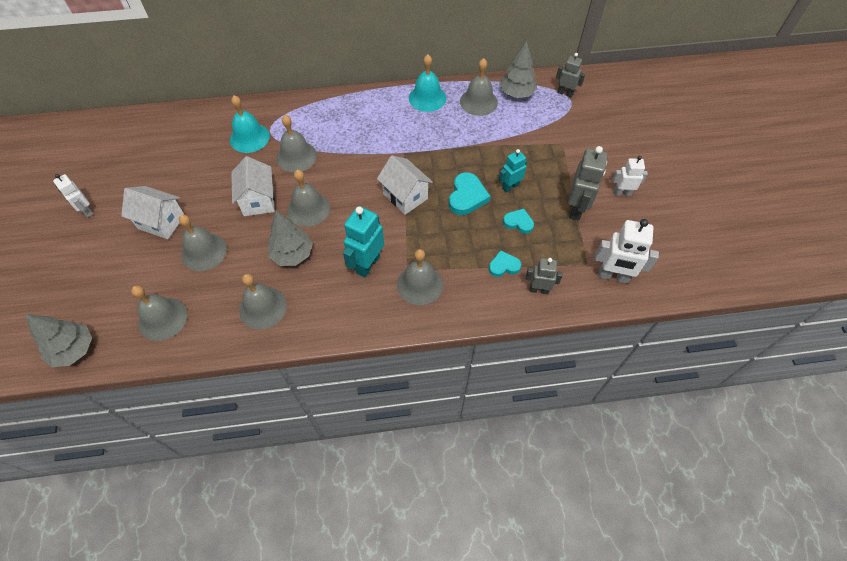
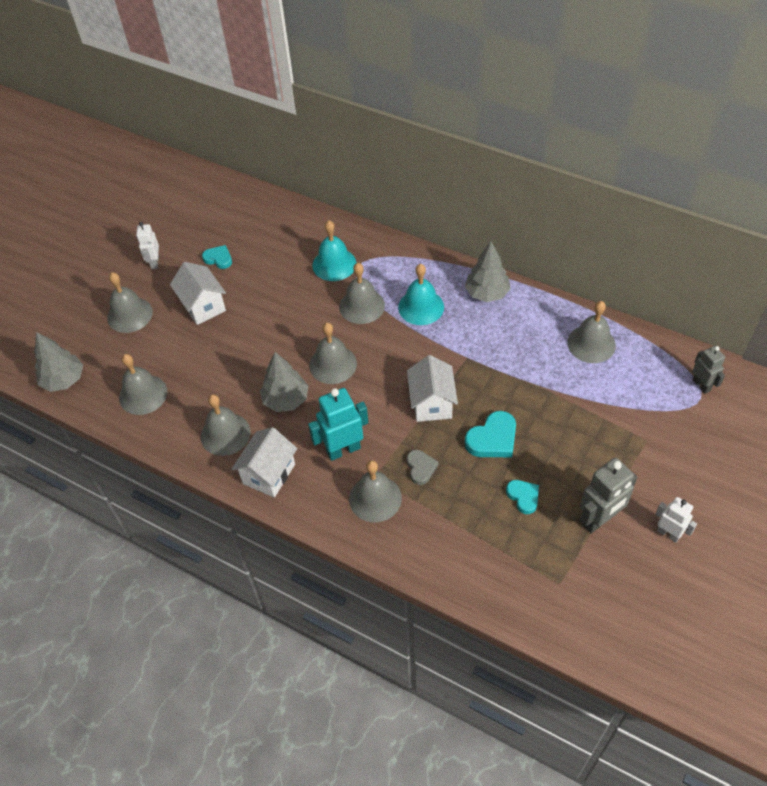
camera: 40 degrees right, 5 degrees down
(204, 251) = (216, 353): grey bell -> grey bell (129, 315)
(258, 200) = (296, 331): white house -> white house (269, 474)
(427, 98) = (539, 311): turquoise bell -> turquoise bell (421, 307)
(434, 244) = (421, 468): none -> grey heart
(503, 266) = (470, 531): turquoise heart -> turquoise heart (218, 259)
(510, 186) = (547, 454): turquoise robot -> none
(516, 93) = (643, 356): grey tree -> grey tree (487, 293)
(539, 290) = (485, 577): grey robot -> none
(613, 276) = (576, 614): white robot -> none

